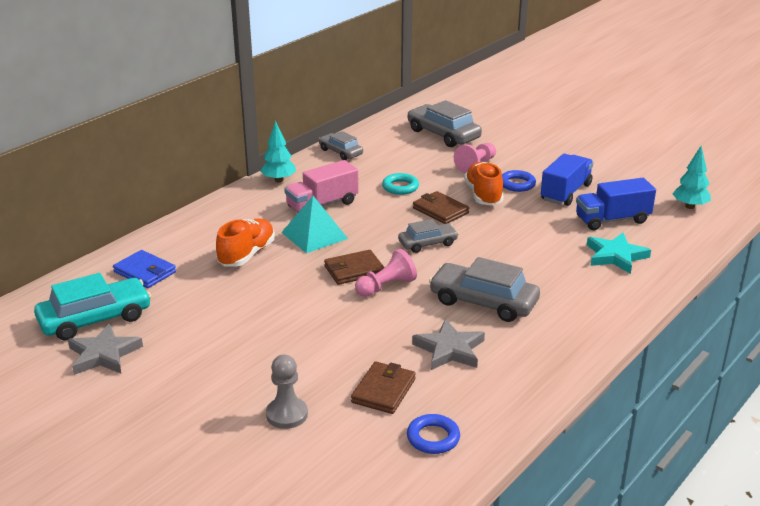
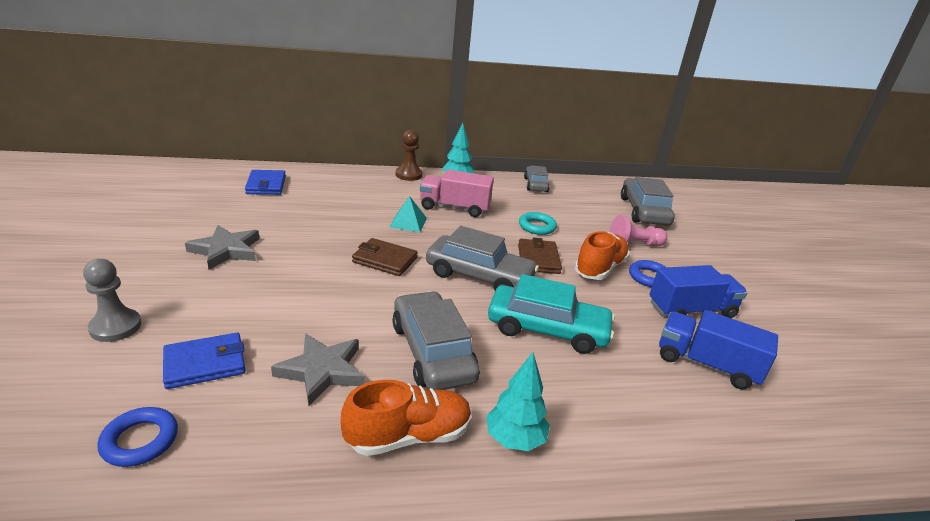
camera: 40 degrees right, 0 degrees up
(95, 319) = (184, 193): turquoise car -> turquoise car (547, 329)
(103, 354) = (139, 214): grey star -> grey star (226, 250)
(235, 197) = (408, 175): none -> brown pawn
(247, 254) = (341, 209): orange shoe -> orange shoe (409, 436)
(314, 235) = (408, 222): turquoise pyramid -> turquoise pyramid, size x0.66
(383, 391) = (205, 364): brown wallet -> blue wallet
(386, 286) = (382, 286): pink pawn -> none
(428, 243) = (479, 276): grey car -> grey car, size x1.66
(615, 256) = (650, 402): turquoise star -> none
(689, 206) = (840, 410): turquoise tree -> turquoise tree (514, 439)

